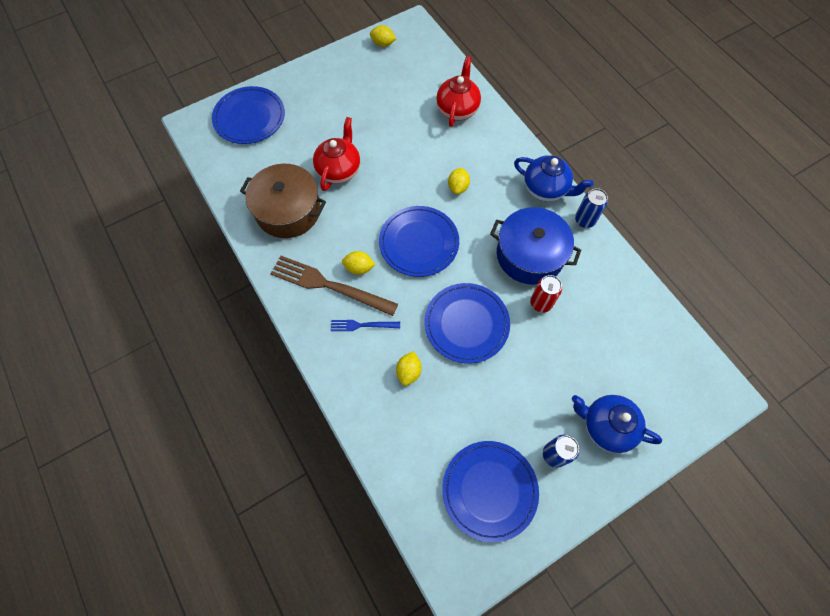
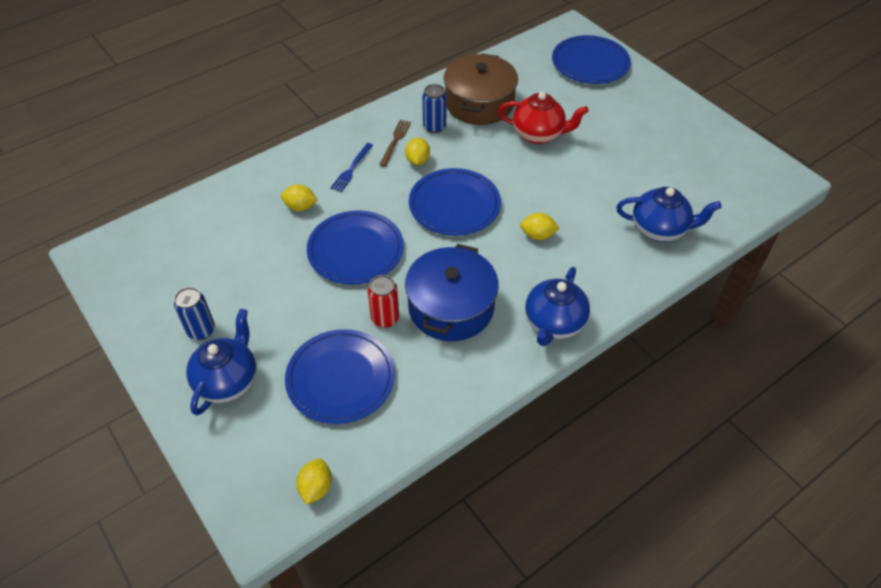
camera: 85 degrees right, 15 degrees down
(329, 285) = (395, 141): brown fork -> brown fork, size x0.51
(362, 325) = (351, 169): blue fork -> blue fork turned 150 degrees counterclockwise
(383, 44) = (741, 153): yellow lemon -> yellow lemon (316, 487)
(457, 109) = (659, 229): red teapot -> blue teapot
(489, 490) = (171, 275): blue plate -> blue plate (340, 378)
(584, 220) = (512, 367): blue can -> blue can (434, 127)

